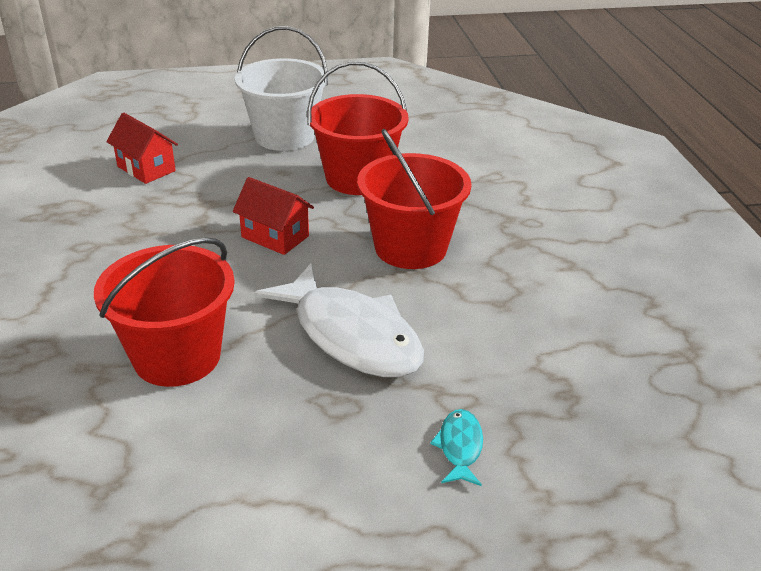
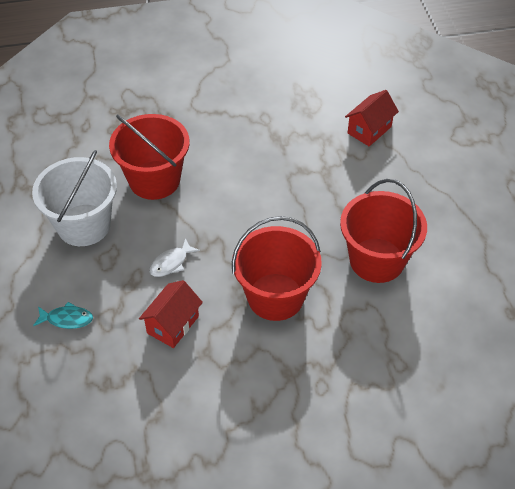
camera: 90 degrees right, 15 degrees up
(275, 236) = (284, 214): red house -> red house (173, 324)
(284, 136) = (440, 206): white bucket -> white bucket (84, 225)
(351, 335) = (171, 263): white fish -> white fish, size x0.42

